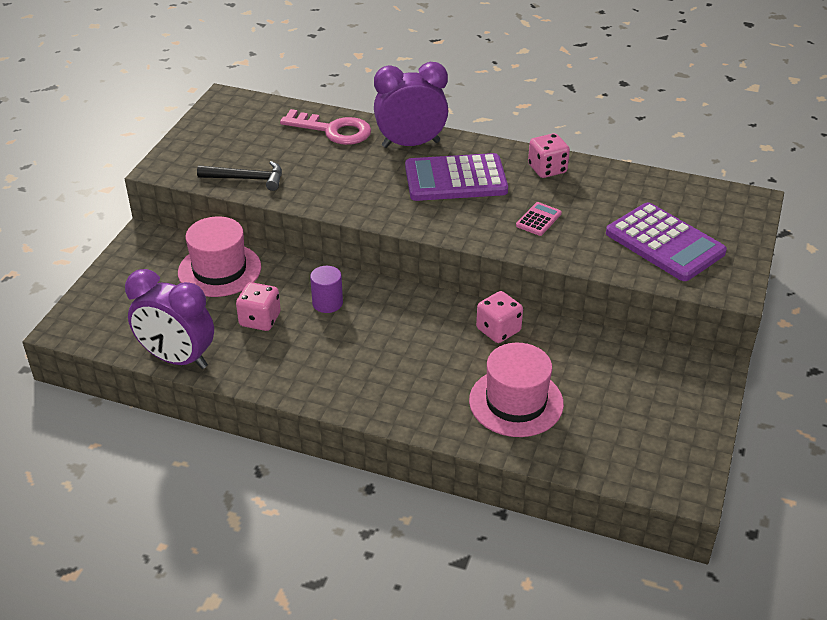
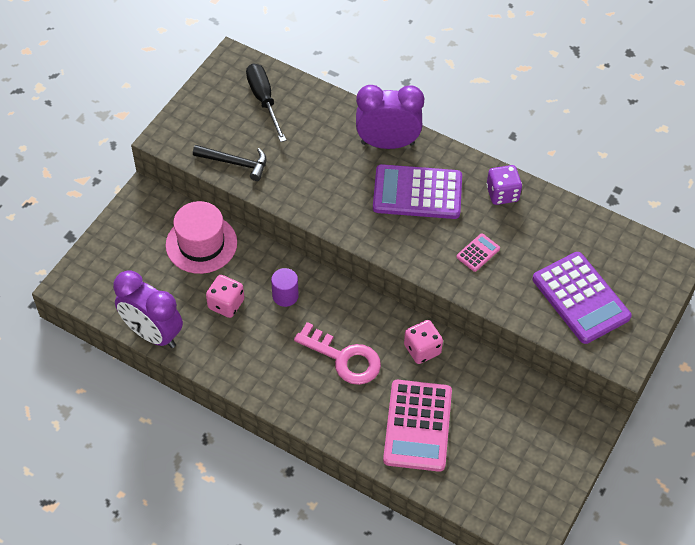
camera: 10 degrees right, 15 degrees up
(267, 126) = (264, 100): none -> black screwdriver
(333, 130) = (322, 115): pink key -> pink key (344, 358)
(516, 402) = (417, 426): pink hat -> pink calculator
(547, 169) = (502, 194): pink dice -> purple dice

